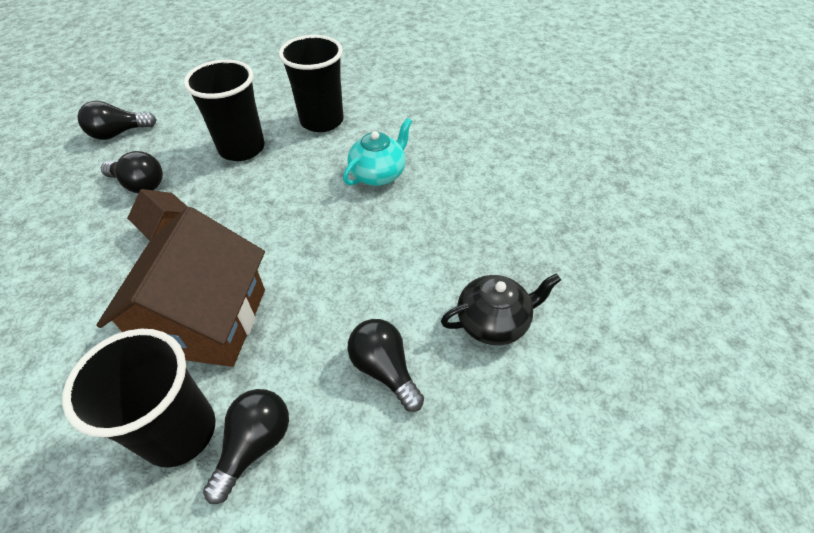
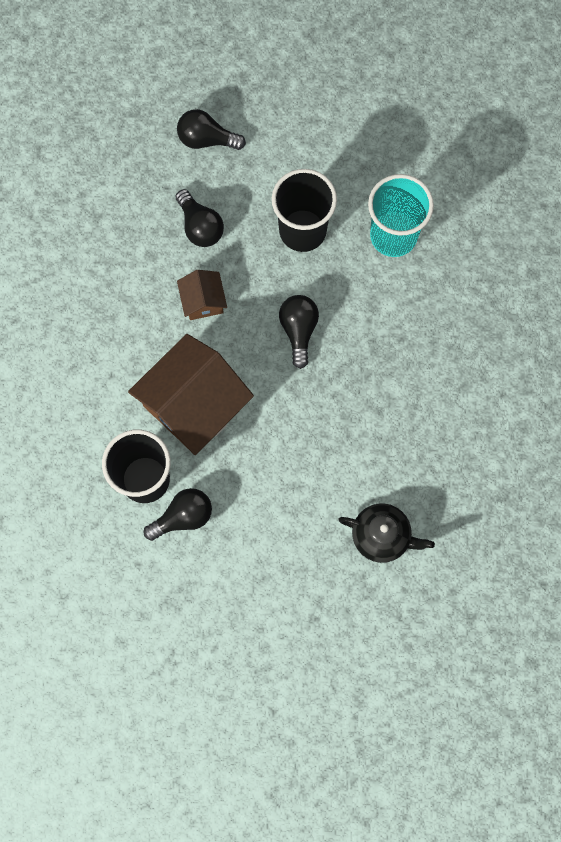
camera: 35 degrees right, 25 degrees up
(322, 121) = (393, 235): black cup -> turquoise cup
(378, 174) = (399, 340): turquoise teapot -> none
(384, 369) = (286, 520): black light bulb -> black light bulb (298, 330)

